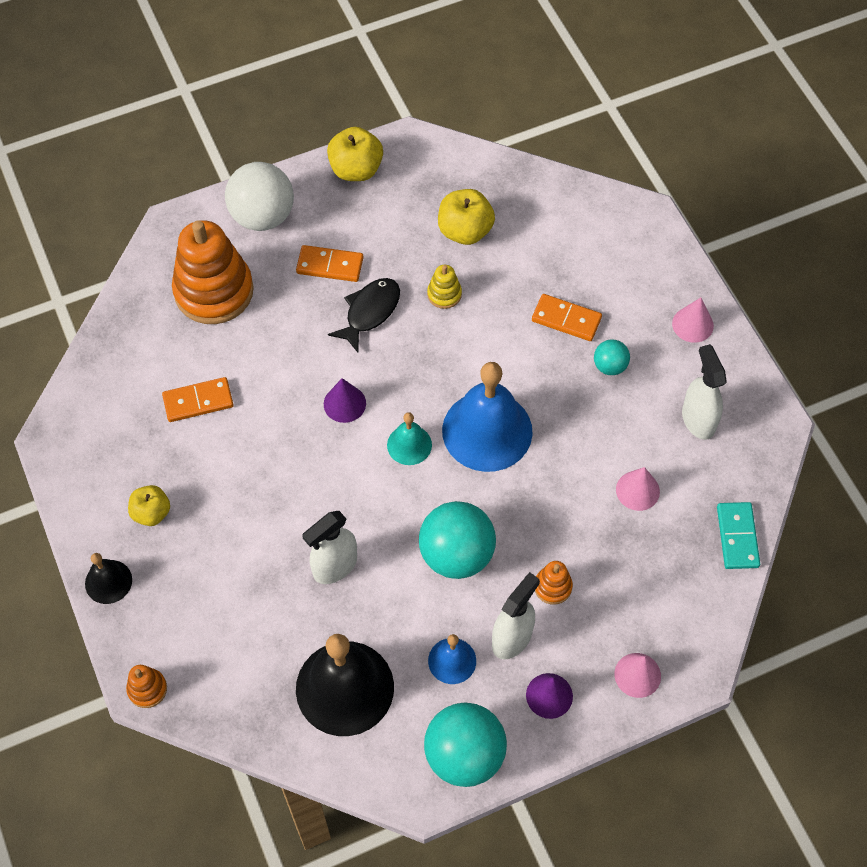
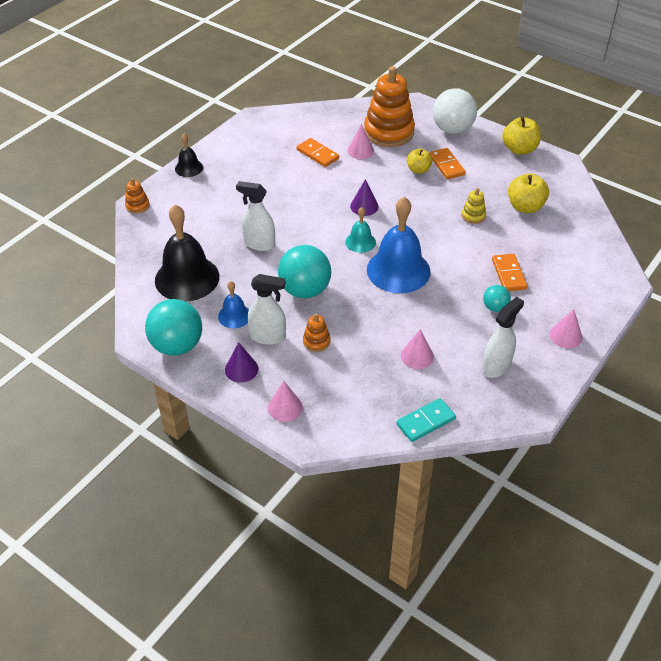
camera: 60 degrees right, 15 degrees down
(151, 513) = (239, 166): yellow apple -> yellow apple (418, 170)
(228, 346) = (360, 151): none -> pink cone
(370, 312) = (432, 192): black fish -> none

